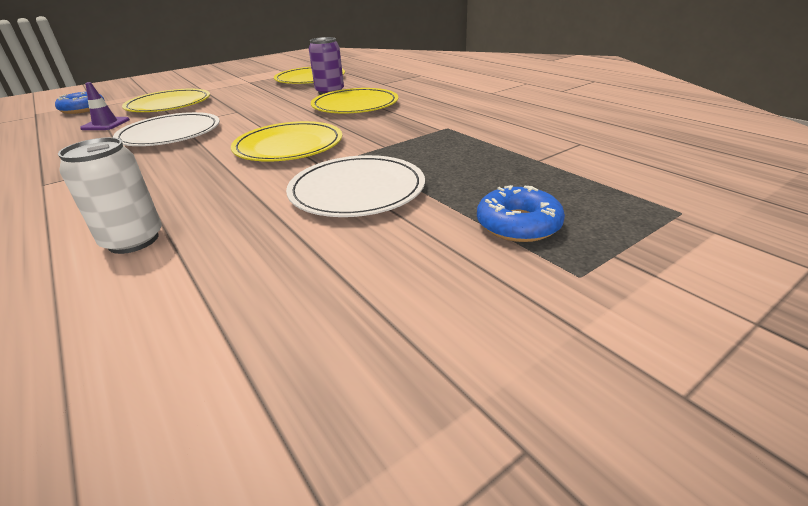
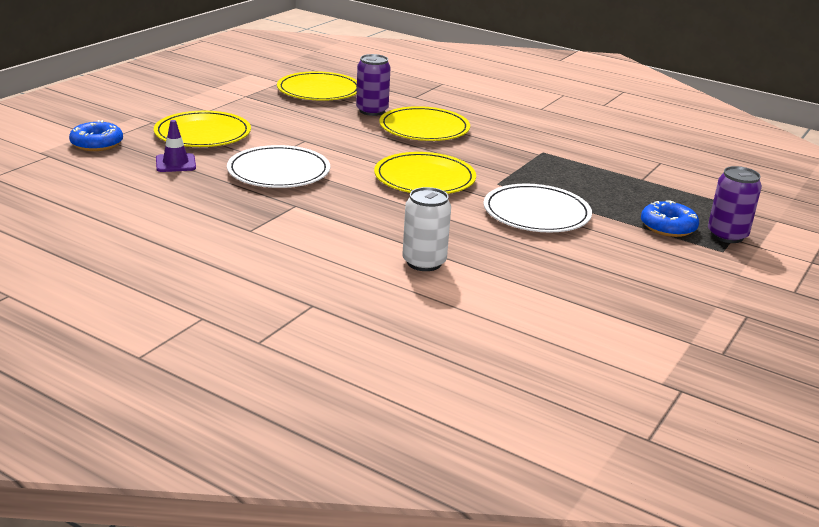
camera: 25 degrees left, 5 degrees down
(607, 248) = (727, 235): none -> purple can

